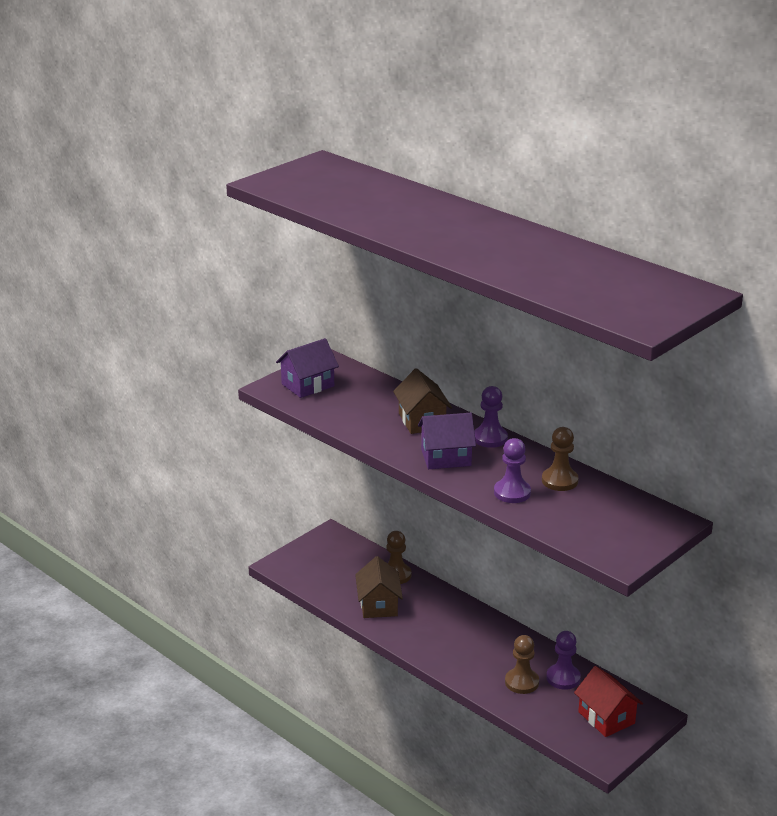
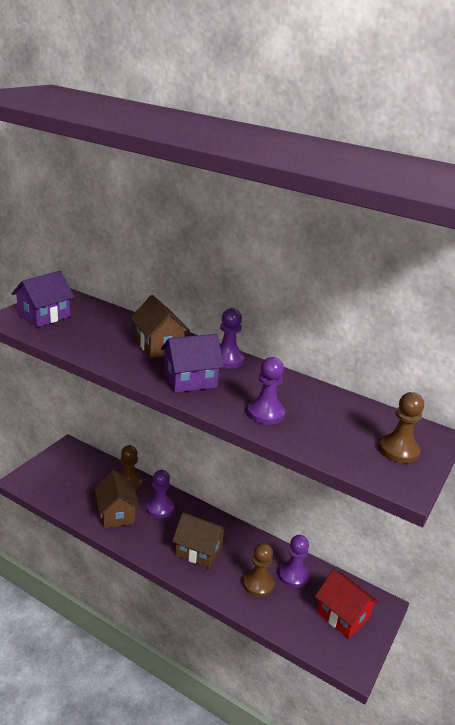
camera: 15 degrees left, 0 degrees up
(427, 603) = (159, 508): none -> purple pawn
(463, 647) = (198, 551): none -> brown house
(559, 481) = (307, 398): brown pawn -> brown pawn (398, 450)

